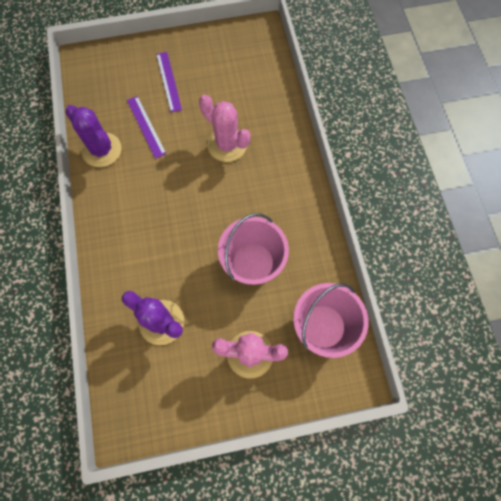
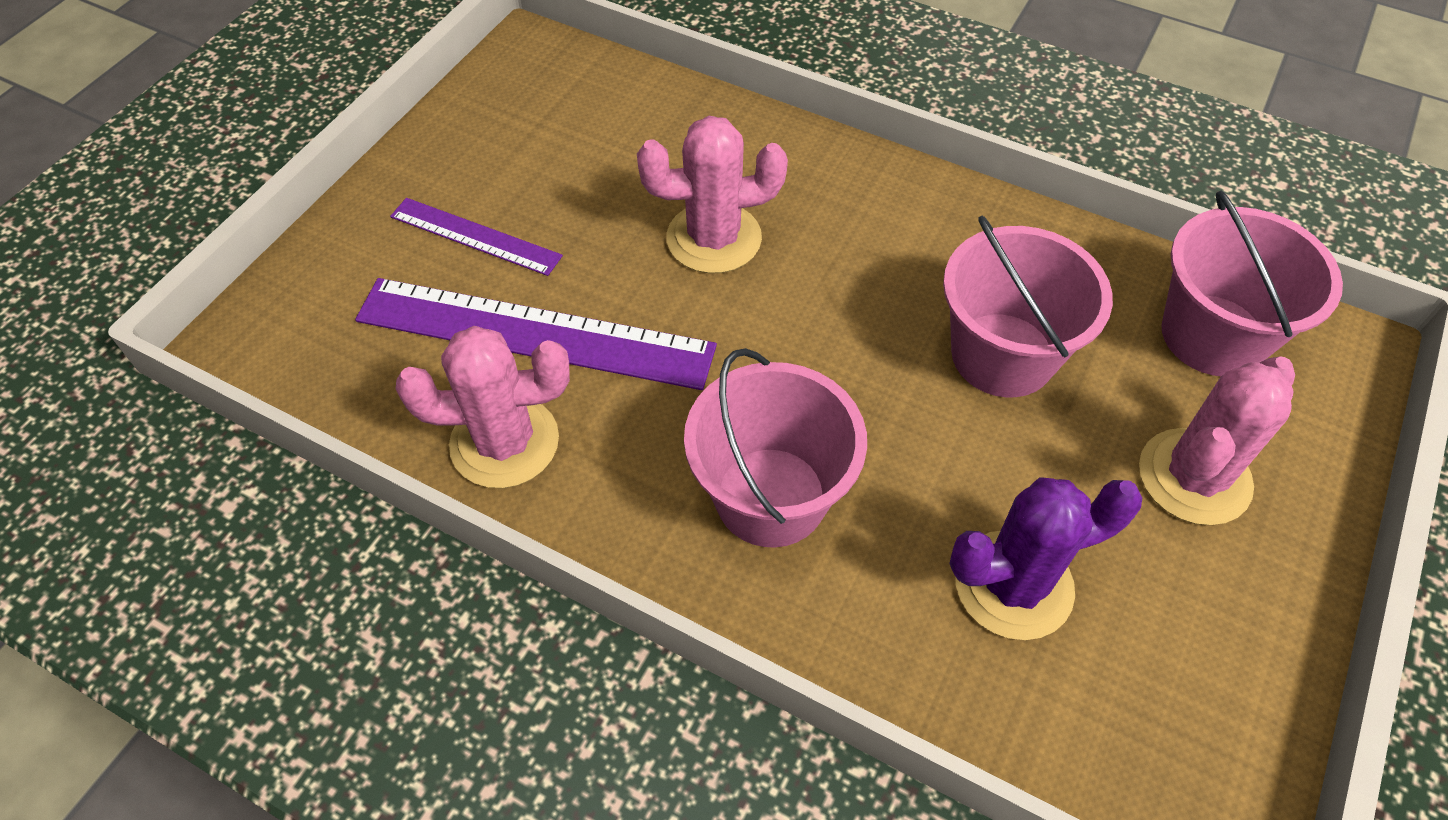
camera: 50 degrees left, 15 degrees down
(102, 150) = (504, 442): purple cactus -> pink cactus
(139, 233) = (771, 497): none -> pink bucket
(146, 126) = (535, 333): purple ruler -> purple ruler, size x1.83

